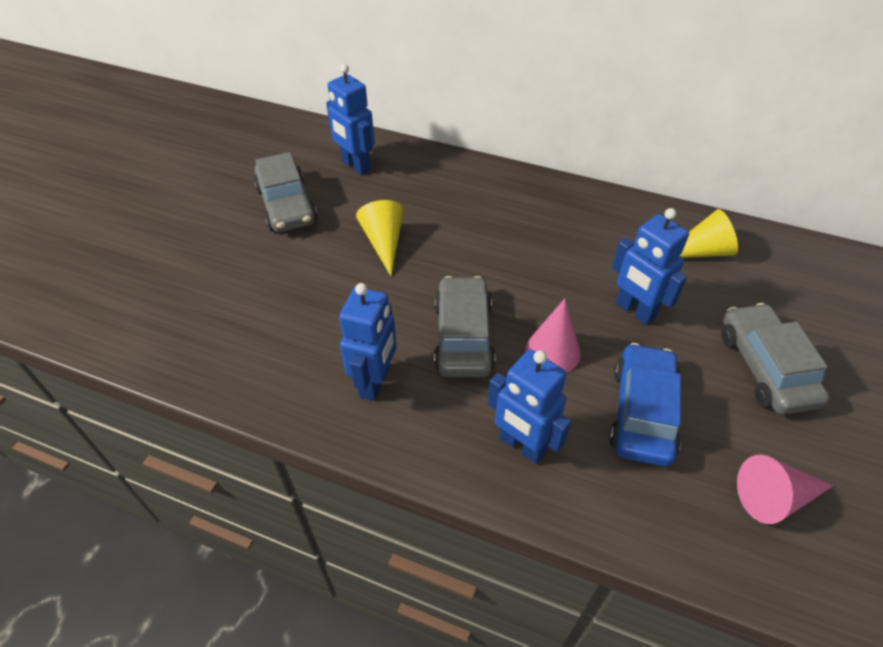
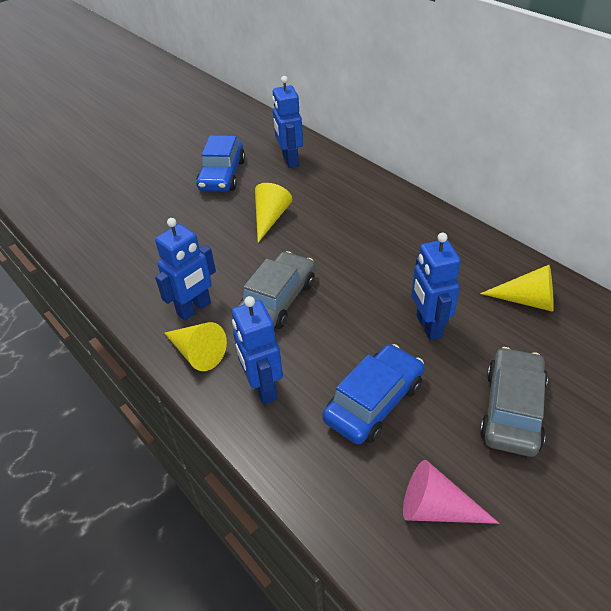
camera: 30 degrees right, 5 degrees down
(287, 205) = (222, 175): grey car -> blue car
(418, 434) = (197, 353): none -> yellow cone
(553, 351) = (337, 333): pink cone -> none

